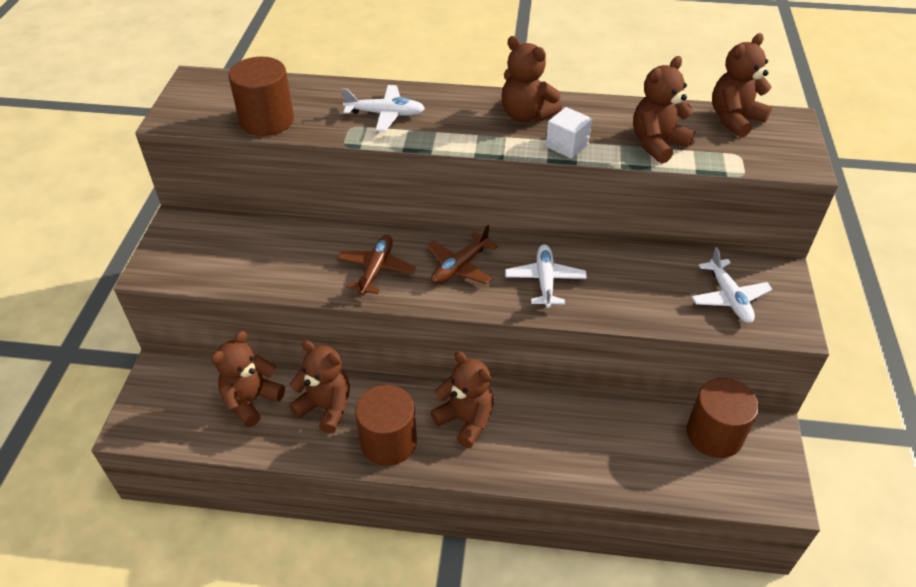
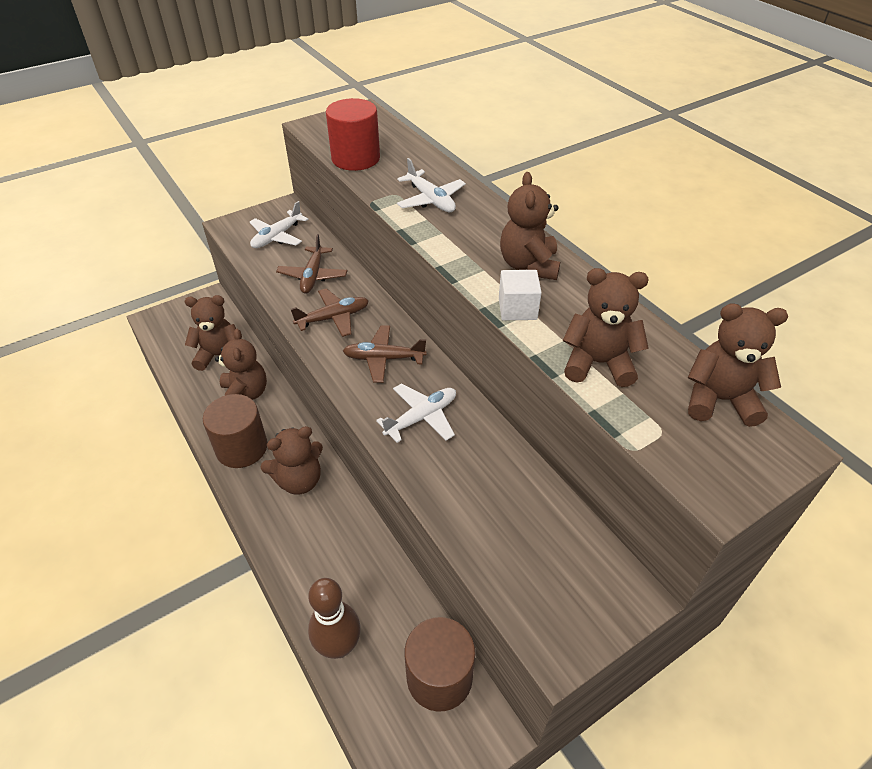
camera: 50 degrees right, 0 degrees up
(267, 120) = (355, 158): brown cylinder -> red cylinder
(304, 254) = (313, 276): none -> brown plane
(465, 420) = (299, 480): brown teddy bear -> brown teddy bear turned 60 degrees clockwise
(645, 479) = (339, 646): none -> brown bowling pin
(729, 298) = (542, 565): white plane -> white plane (277, 236)

